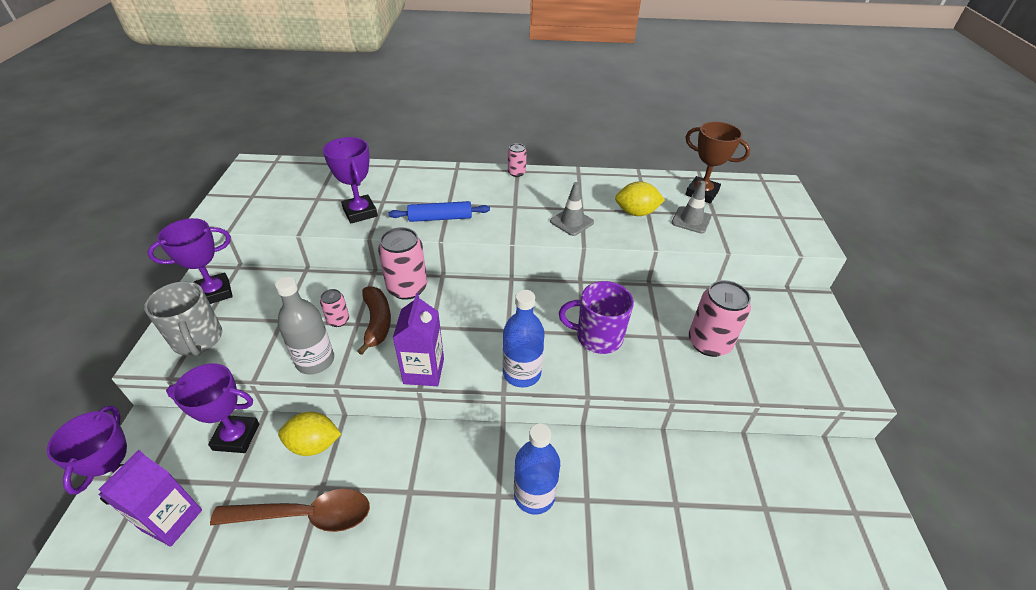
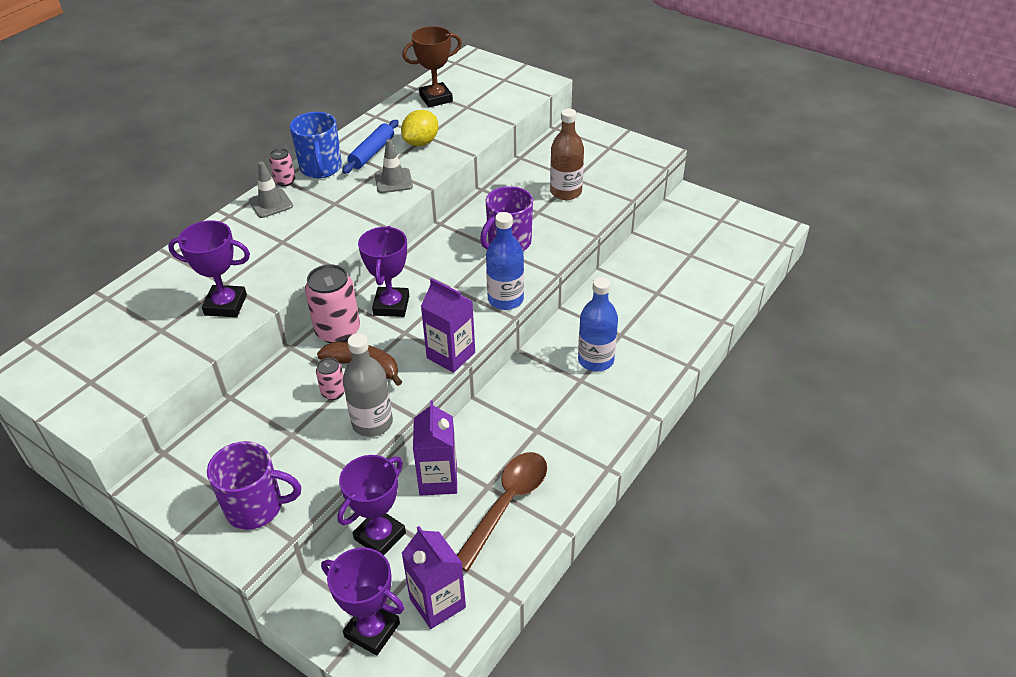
camera: 55 degrees left, 0 degrees up
(198, 340) = (256, 507): grey mug -> purple mug
(215, 293) = (189, 480): purple trophy -> purple trophy (391, 305)
(314, 444) = (438, 479): yellow lemon -> purple carton
(440, 218) = (298, 254): blue rolling pin -> blue rolling pin (372, 153)
(548, 181) = (321, 168): none -> blue mug
(691, 220) = (461, 121): grey traffic cone -> grey traffic cone (271, 203)
(709, 343) = (566, 192): pink can -> brown bottle

